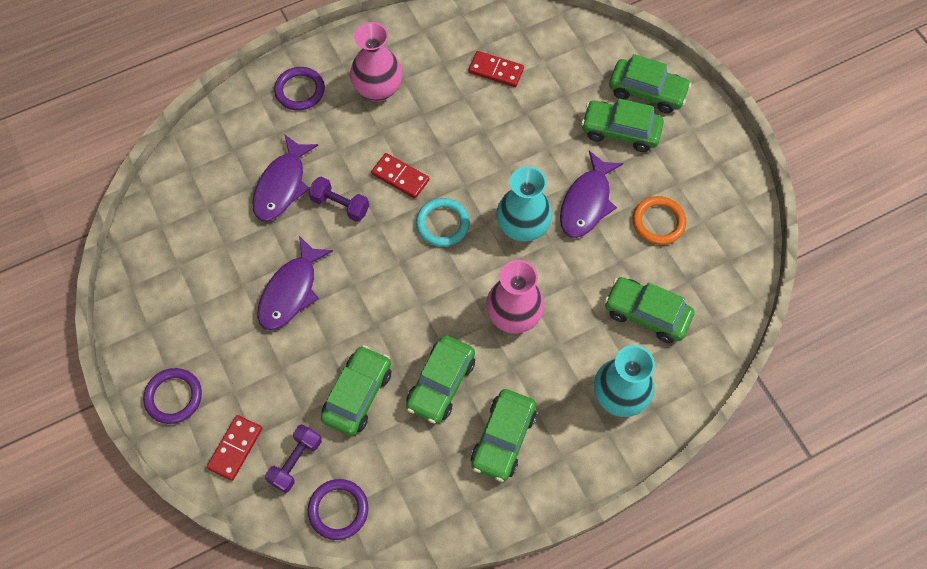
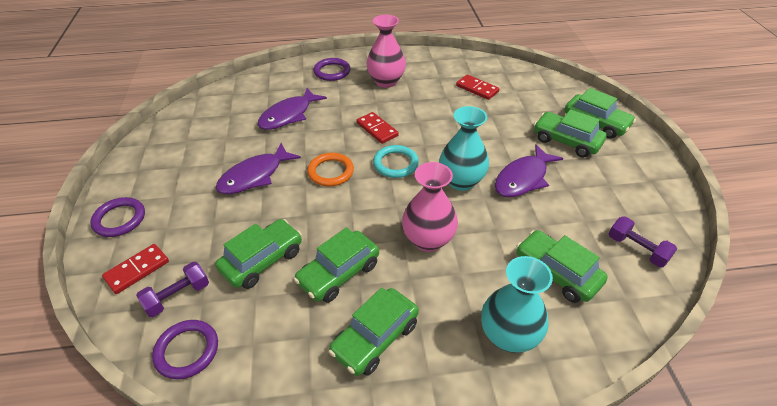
camera: 20 degrees right, 20 degrees down
(340, 205) = (323, 135): purple dumbbell -> purple dumbbell (637, 249)
(658, 222) = (585, 206): orange ring -> orange ring (331, 172)

